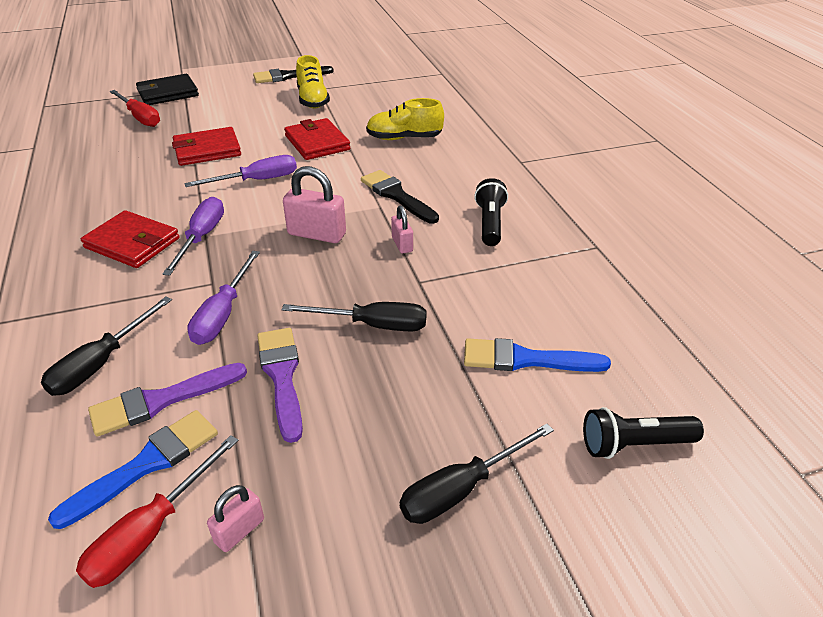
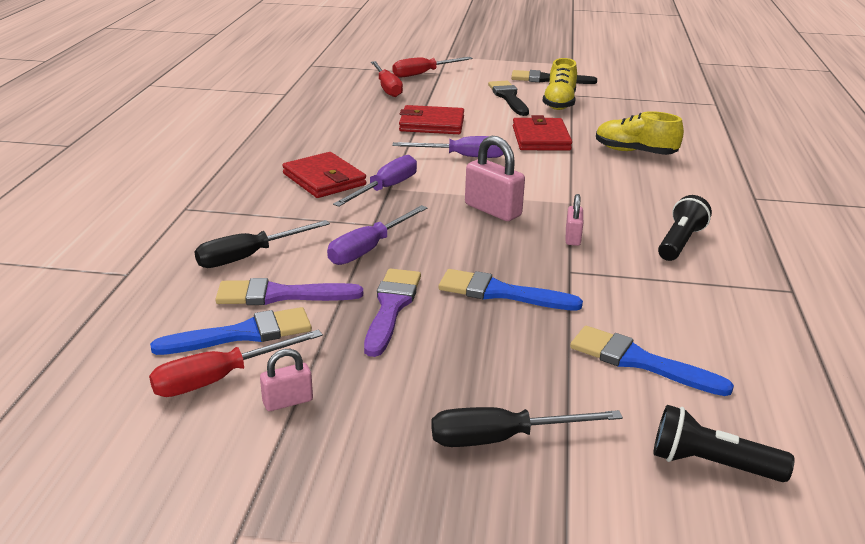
camera: 25 degrees right, 10 degrees down
(168, 93) = (423, 74): black wallet -> red screwdriver
(373, 325) = (500, 293): black screwdriver -> blue brush
(396, 196) = (594, 197): black brush -> black brush (508, 97)

